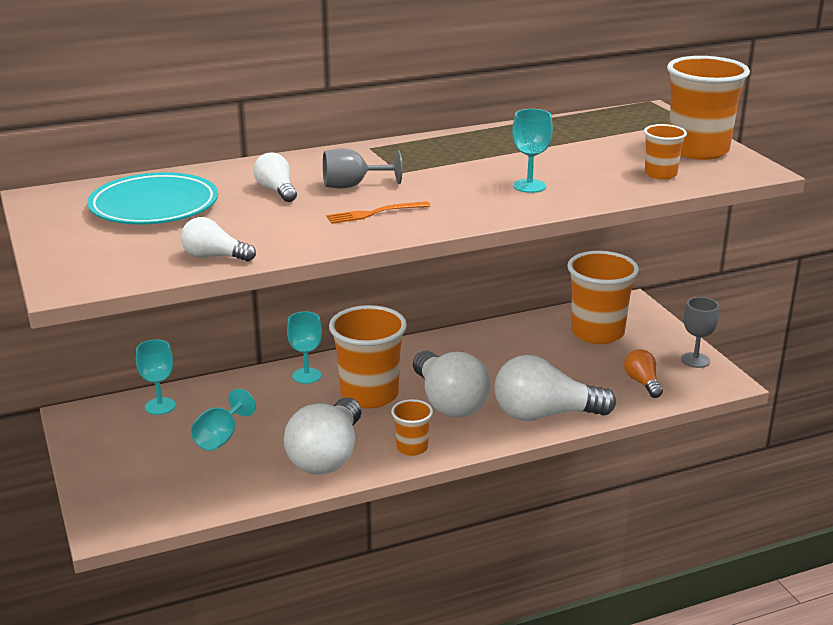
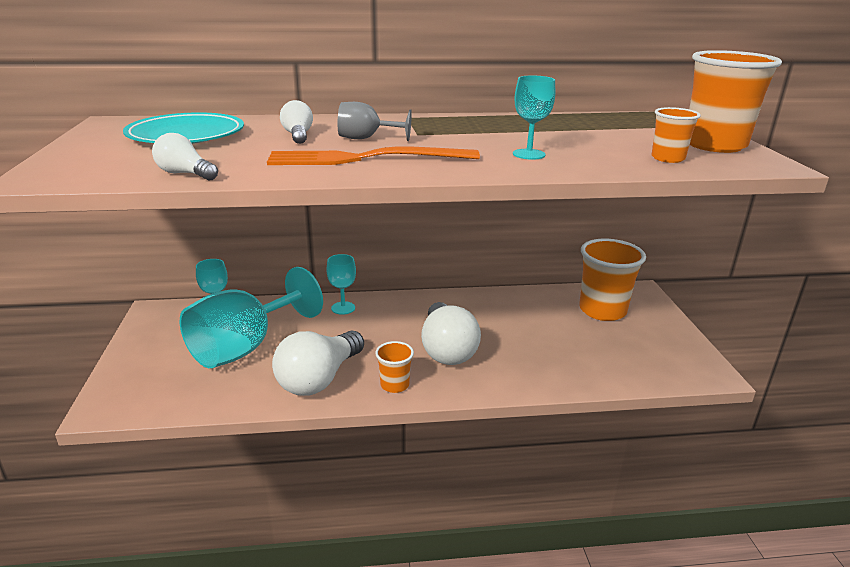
camera: 15 degrees right, 0 degrees up
(220, 438) = (244, 347): turquoise goblet -> turquoise goblet, size x2.14
(369, 395) = (384, 332): orange cup -> none
(374, 213) = (365, 159): orange fork -> orange fork, size x2.05
(544, 415) = (527, 375): white light bulb -> none
(642, 383) = (630, 361): orange light bulb -> none
(695, 360) = (687, 348): grey goblet -> none

